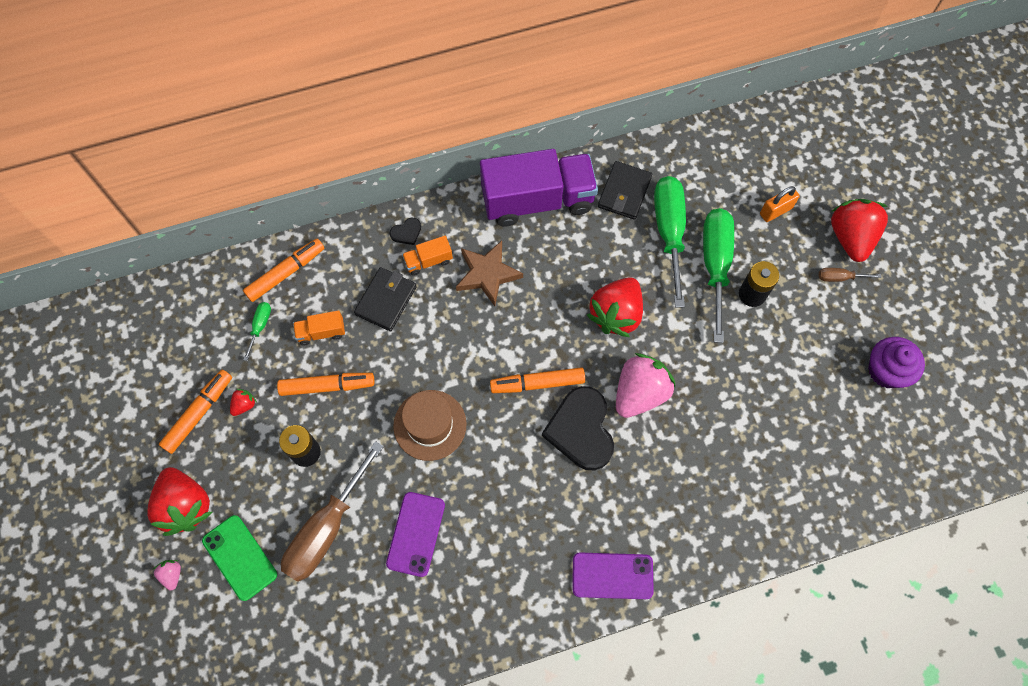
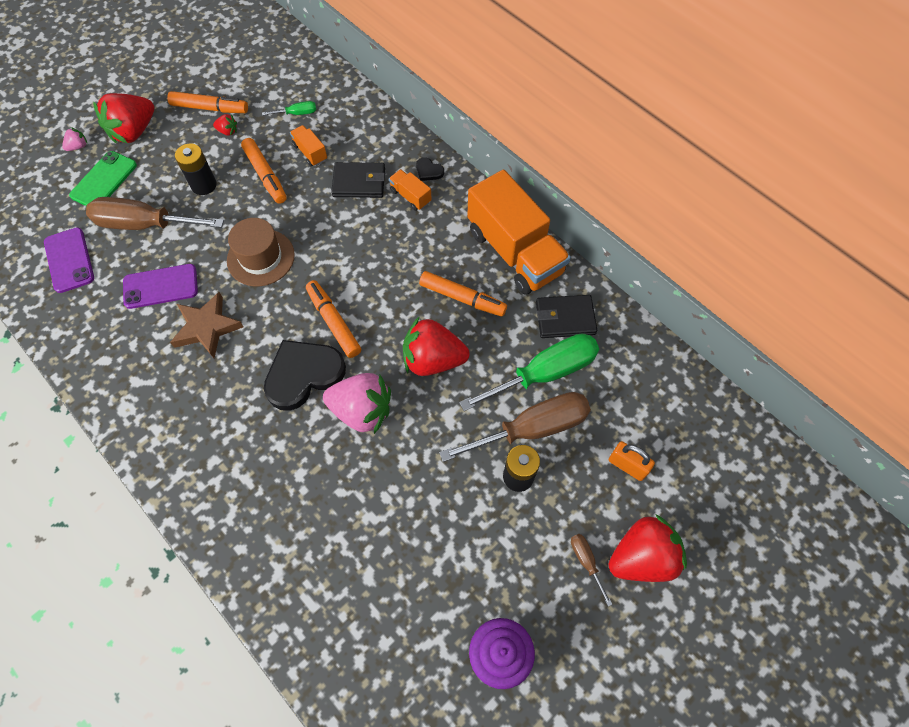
camera: 65 degrees right, 5 degrees down
(286, 273) = (350, 110): orange marker -> orange marker (462, 298)
(487, 274) = (420, 243): brown star -> brown star (207, 327)
(537, 200) = (514, 252): purple truck -> orange truck
(612, 575) = (172, 455): purple phone -> purple phone (69, 260)
(715, 265) = (532, 429): green screwdriver -> brown screwdriver

